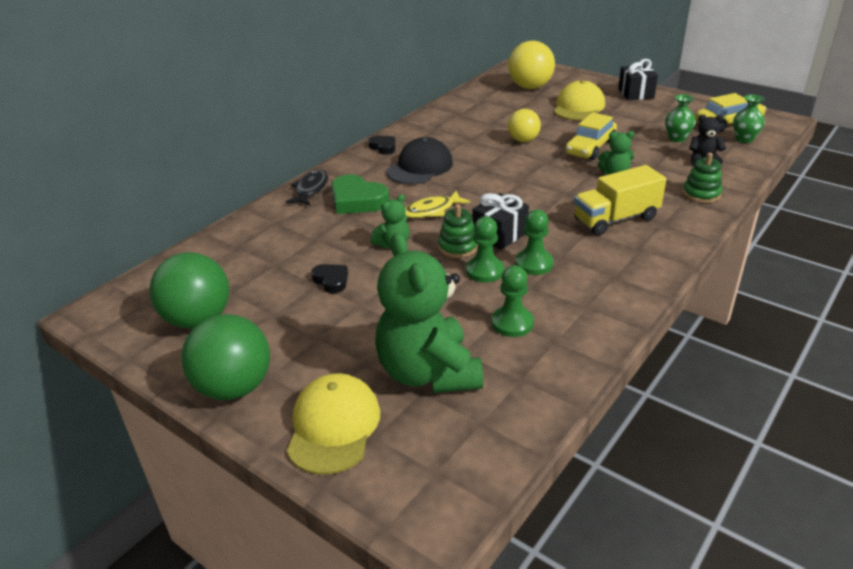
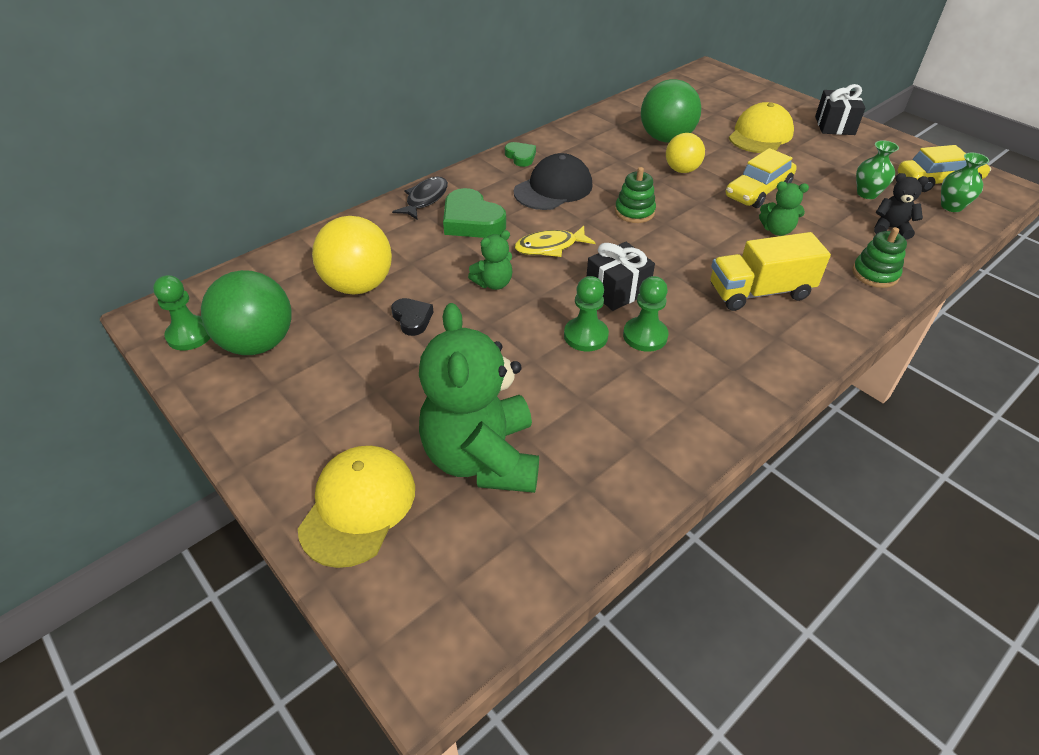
camera: 10 degrees right, 10 degrees up
(234, 387) = (269, 435): green ball -> green ball (666, 139)
(383, 147) = (521, 157): black heart -> green heart
(458, 247) = (564, 299): green stacking toy -> green stacking toy (634, 212)
(512, 323) = (596, 410): green pawn -> green pawn (190, 335)
(530, 87) = (711, 101): yellow ball -> yellow ball (359, 285)

